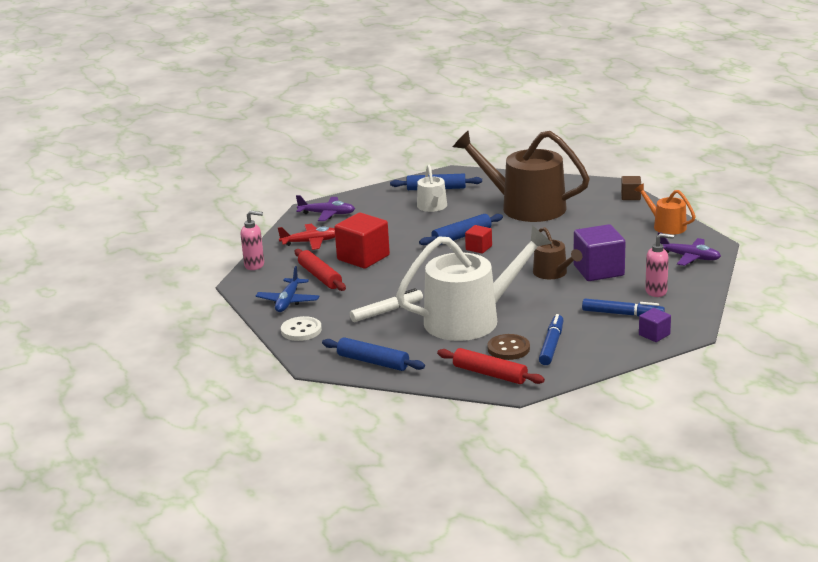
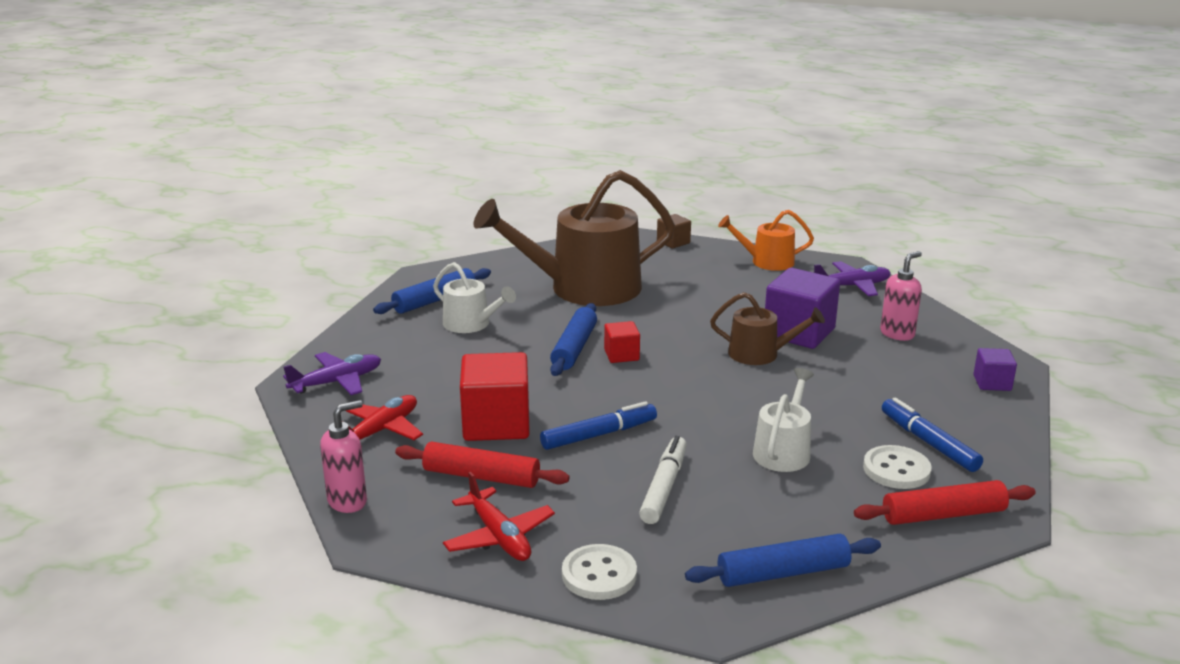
camera: 45 degrees left, 0 degrees up
(288, 301) = (499, 536): blue plane -> red plane
(470, 319) = (783, 451): white watering can -> white watering can, size x0.49
(508, 349) = (896, 469): brown button -> white button
(622, 314) = (917, 372): blue marker -> blue marker (598, 435)

